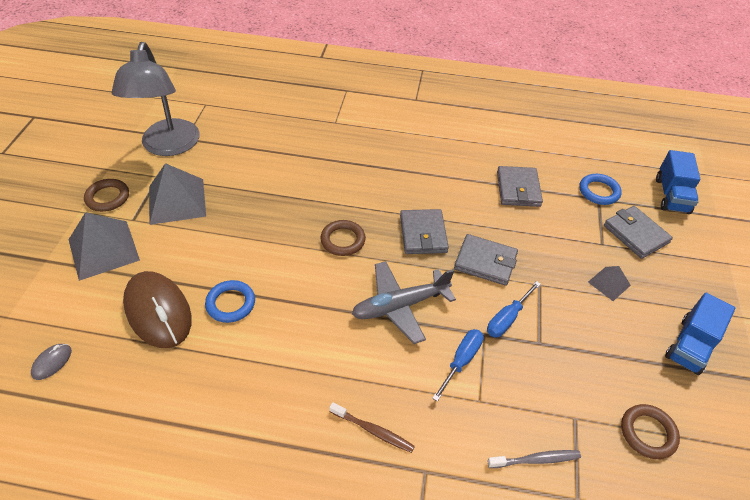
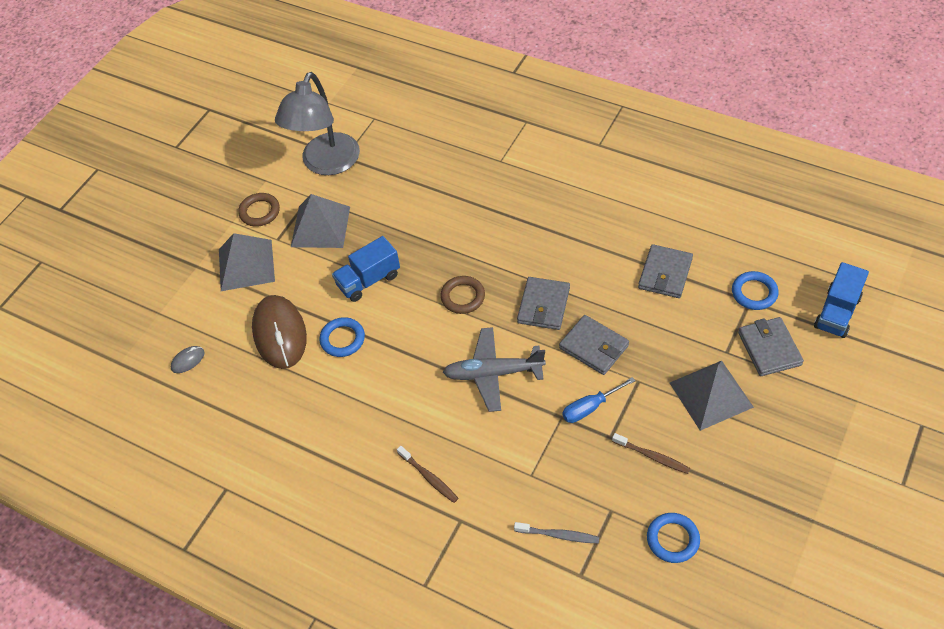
camera: 25 degrees right, 5 degrees up
(461, 361) = (529, 437): blue screwdriver -> none
(587, 353) = (652, 456): none -> brown toothbrush
(609, 283) = (711, 395): grey pyramid -> grey pyramid, size x1.92
(648, 433) = (672, 539): brown ring -> blue ring
(690, 345) = (761, 473): blue truck -> blue truck (368, 280)

